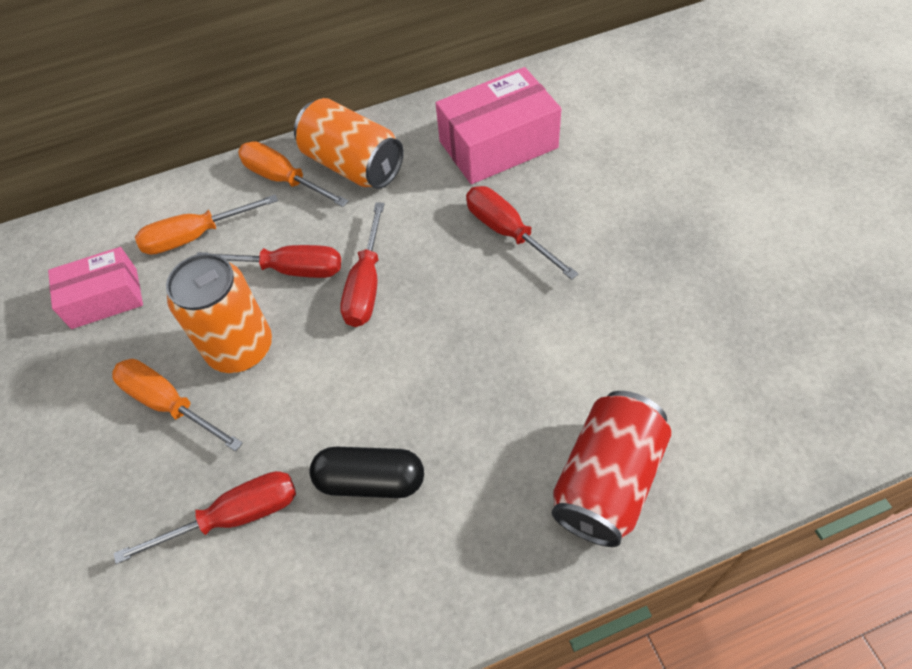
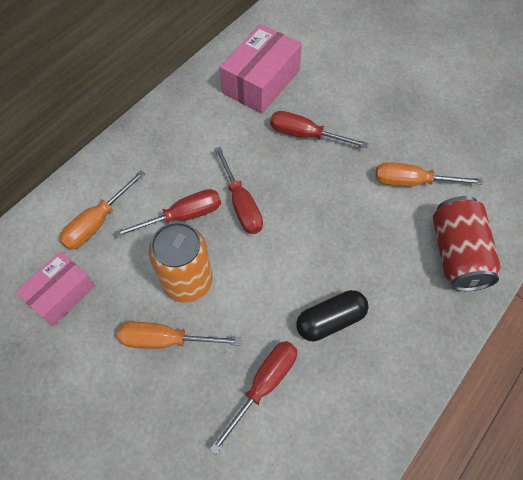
camera: 35 degrees left, 5 degrees up
(283, 179) = (132, 158): orange screwdriver -> orange screwdriver (412, 182)
(353, 165) = (175, 130): orange can -> none

